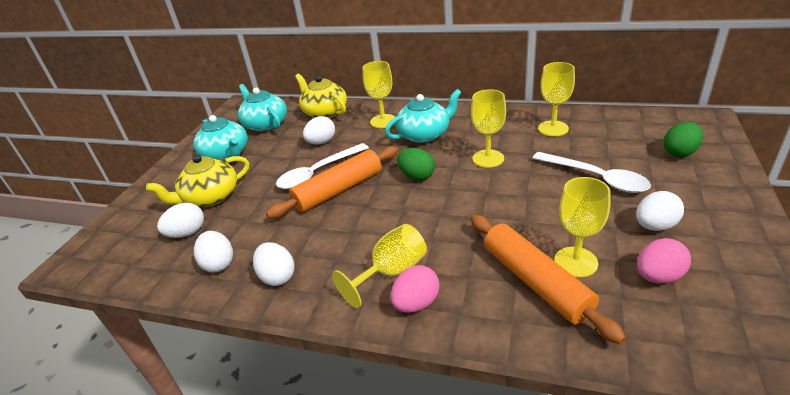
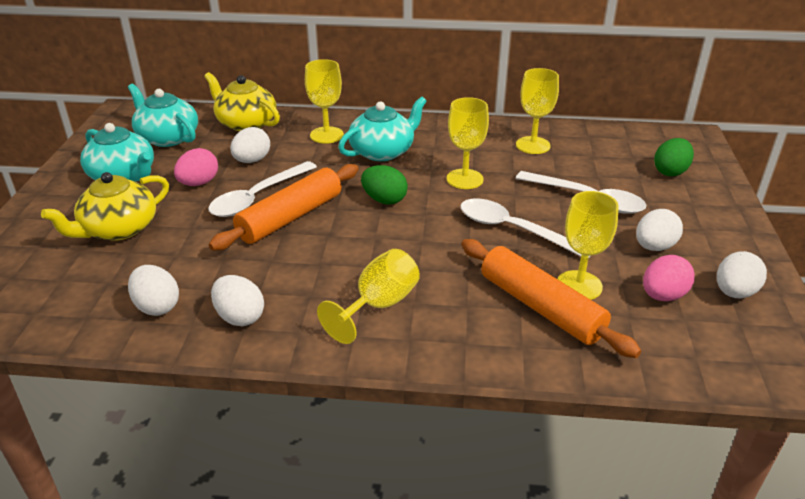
camera: 15 degrees left, 0 degrees up
(187, 233) = (100, 273): white egg -> white egg (734, 292)
(416, 303) = (415, 336): pink egg -> pink egg (199, 183)
(523, 205) = (513, 230): none -> white spoon

